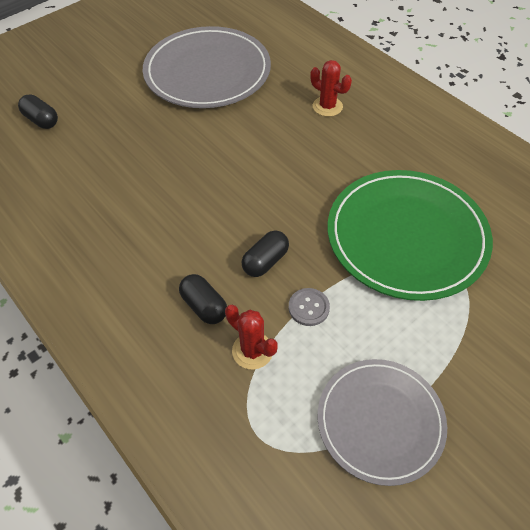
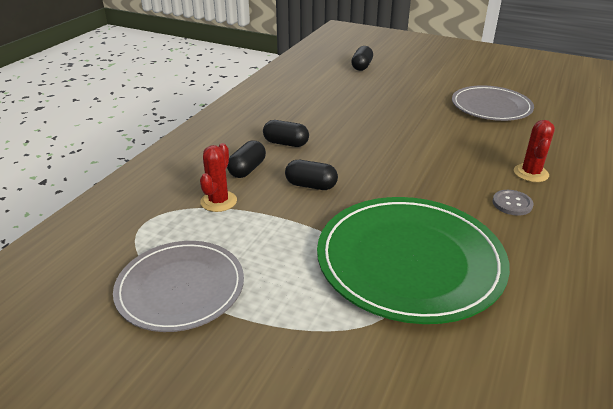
camera: 65 degrees right, 20 degrees down
(171, 253) = (286, 143): none -> black capsule
(207, 72) = (491, 106): grey plate -> grey plate, size x0.64
(308, 307) = (278, 219): grey button -> grey button (512, 204)

